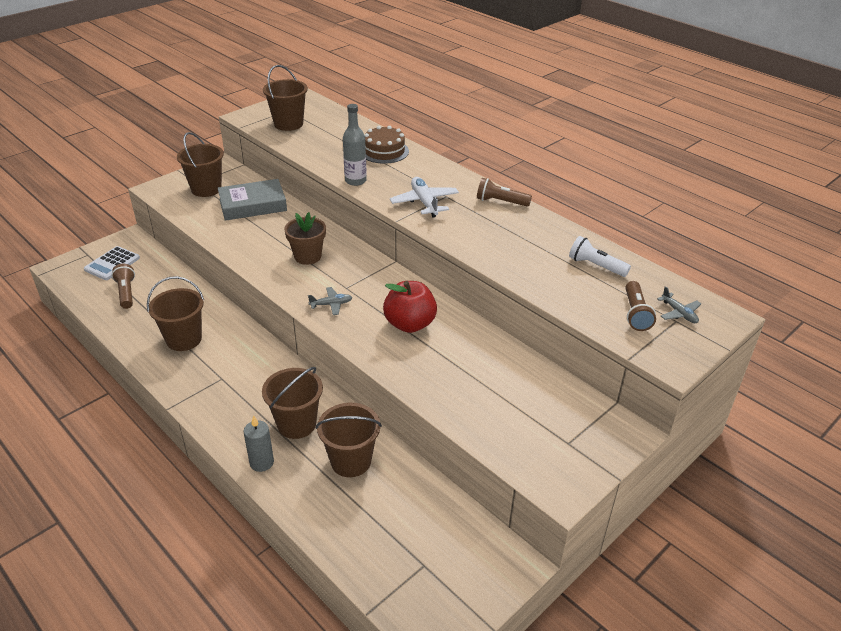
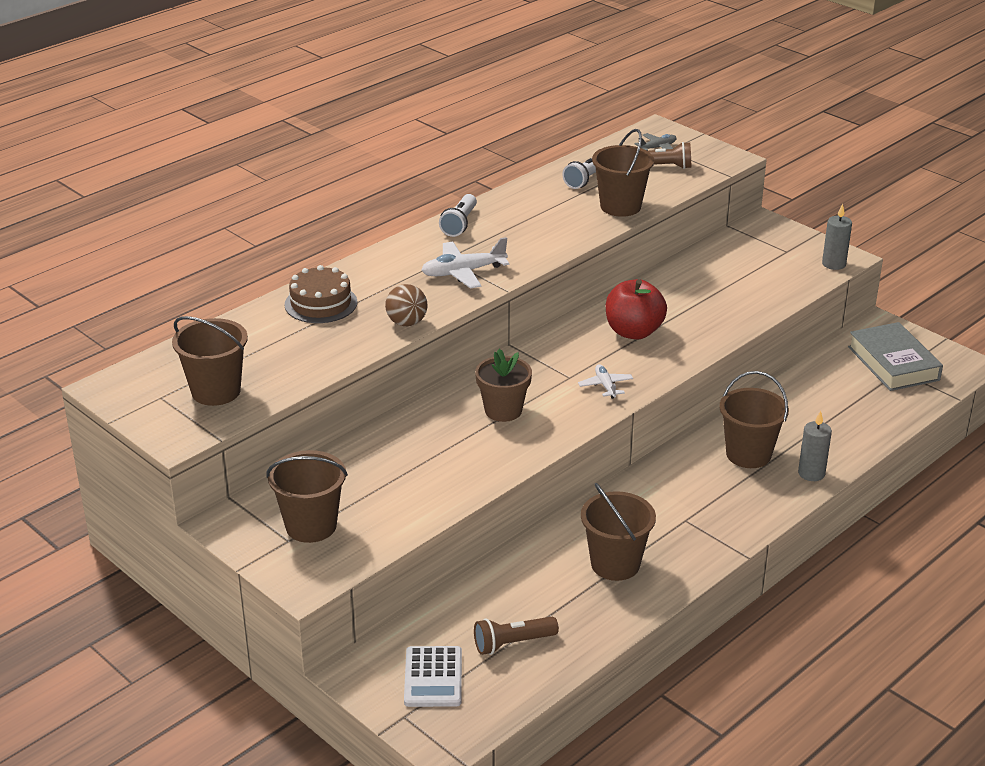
camera: 90 degrees left, 5 degrees down
(112, 264) = (433, 677): white calculator -> white calculator turned 60 degrees clockwise
(253, 205) = (365, 471): grey book -> grey book (893, 363)
(331, 304) = (605, 386): grey plane -> white plane
(351, 461) = (791, 415): brown bucket -> brown bucket (620, 206)
(355, 181) = (407, 323): grey bottle -> brown ball
(500, 202) = (459, 224): brown flashlight -> white flashlight
(545, 479) = (833, 264): none -> grey candle

